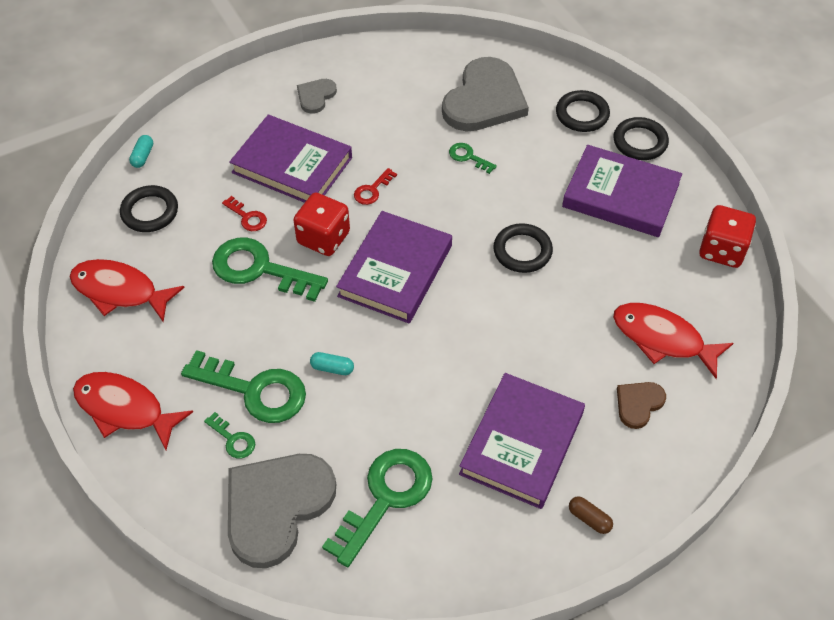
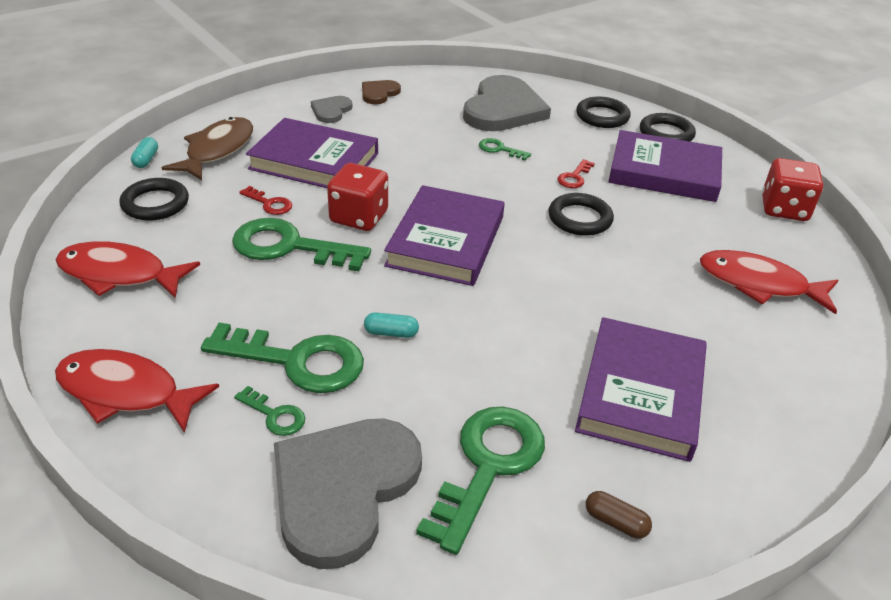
camera: 10 degrees left, 15 degrees down
(206, 147) = (217, 150): none -> brown fish
(372, 190) = (405, 177): red key -> red key (574, 177)
(589, 519) = (753, 468): brown capsule -> brown capsule (615, 522)
(638, 404) = (760, 345): brown heart -> brown heart (379, 93)

